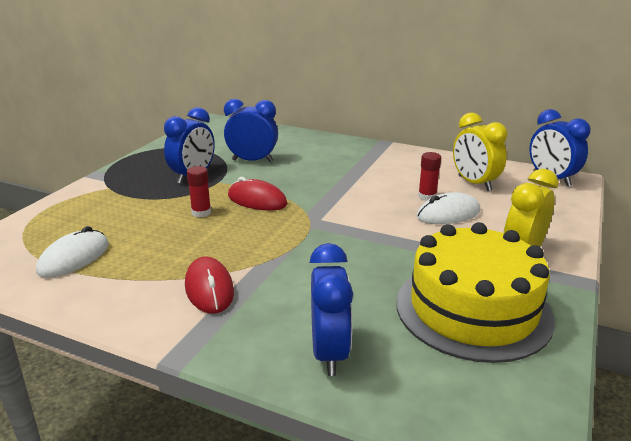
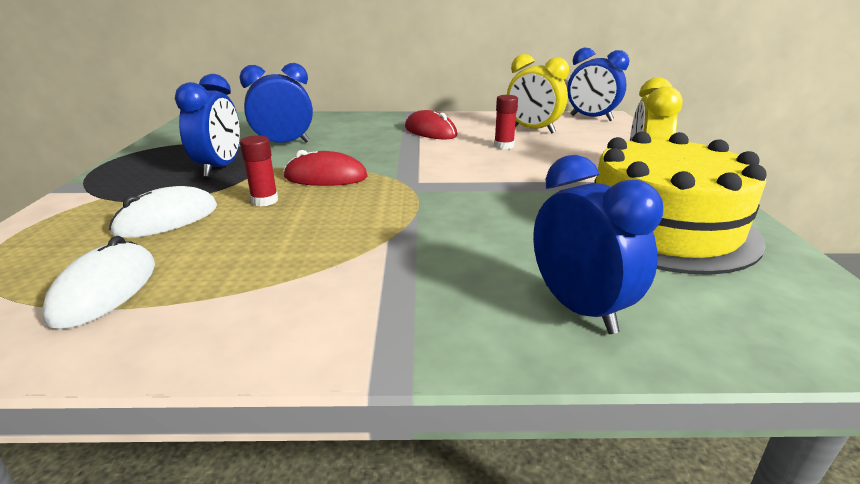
camera: 25 degrees left, 0 degrees up
(209, 289) = (354, 278): red mouse -> red mouse (430, 131)
(448, 214) = (540, 156): white mouse -> white mouse (167, 219)

